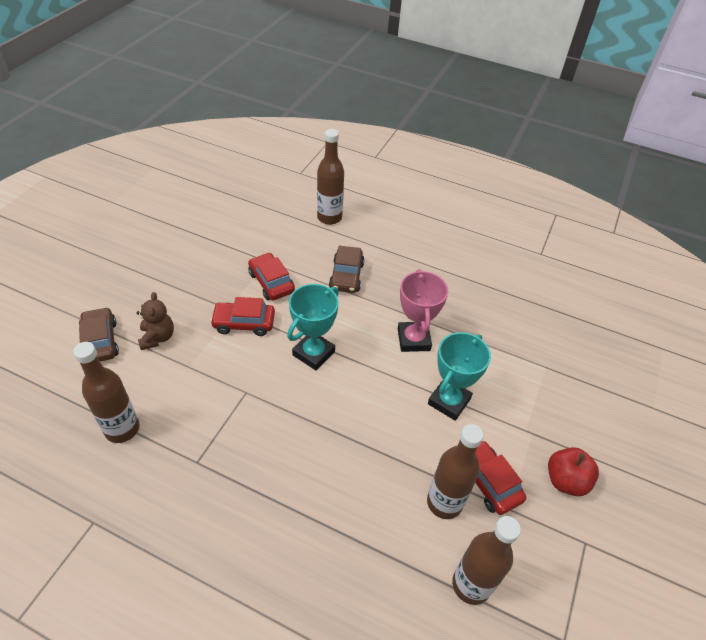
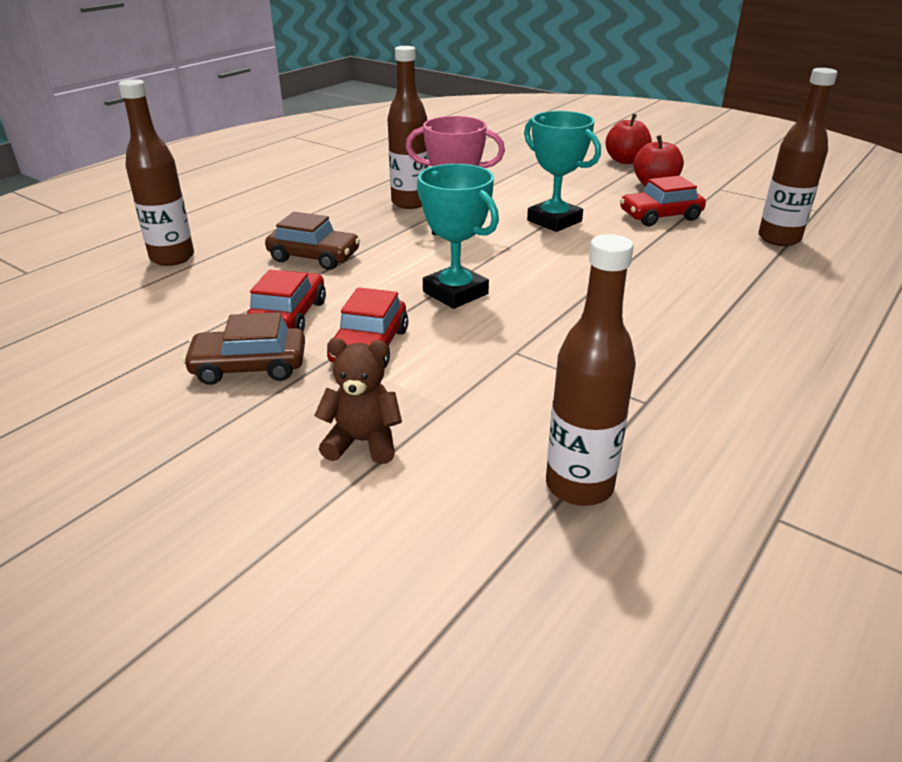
camera: 75 degrees left, 15 degrees down
(100, 341) = (340, 526): brown car -> brown car (249, 367)
(271, 282) = (288, 316): red car -> red car turned 120 degrees clockwise
(444, 503) = (688, 239): brown bottle -> brown bottle (410, 203)
(625, 455) = (625, 161): none -> red apple

